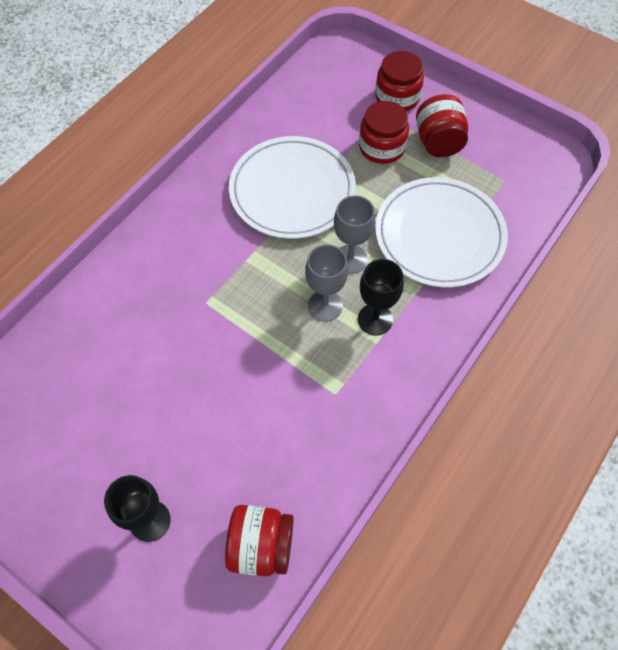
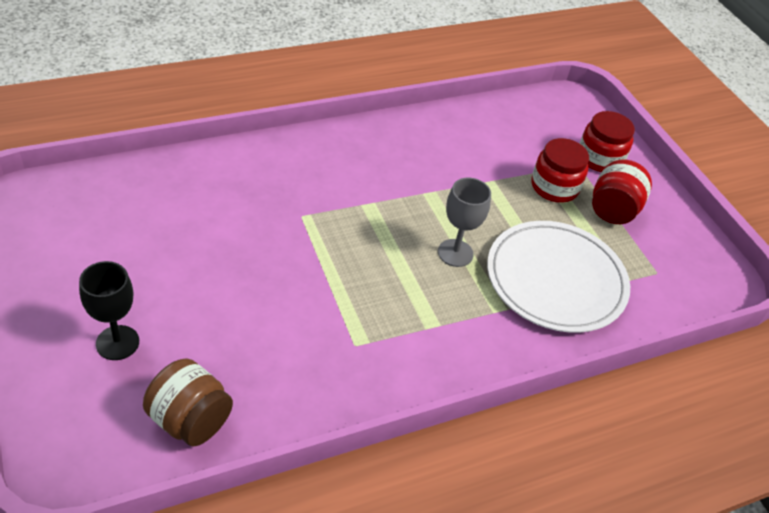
camera: 25 degrees right, 15 degrees down
(261, 546) = (190, 420): red jar -> brown jar
(292, 191) = (445, 177): white plate -> none
(325, 306) = (402, 274): grey goblet -> none
(375, 319) = (440, 310): black goblet -> none

